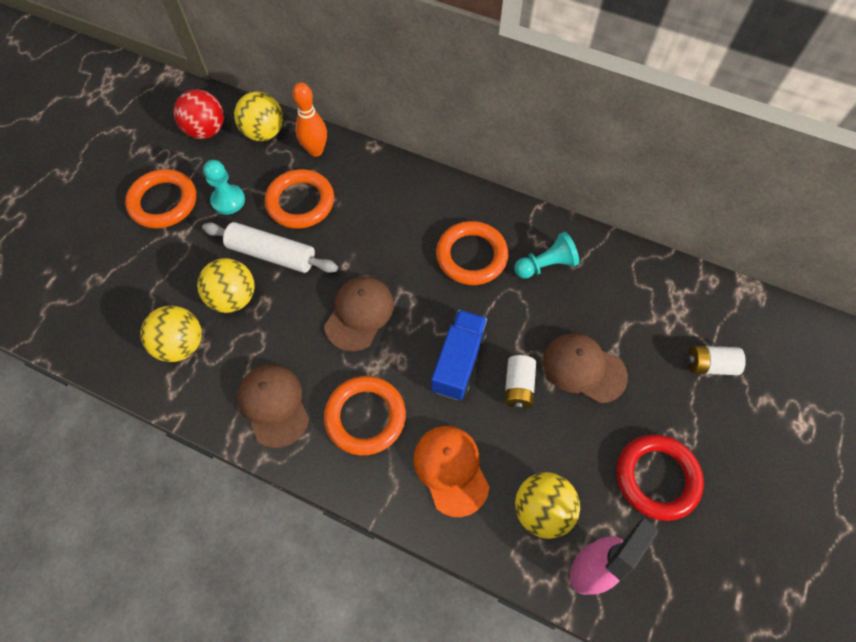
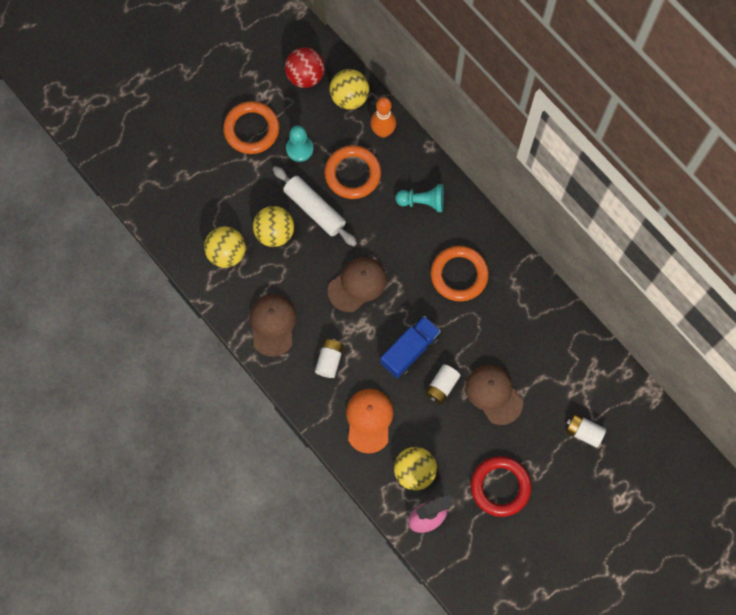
camera: 25 degrees right, 10 degrees up
(365, 417) = (329, 360): orange ring -> white battery
(545, 265) = (510, 306): turquoise pawn -> turquoise pawn (422, 202)

